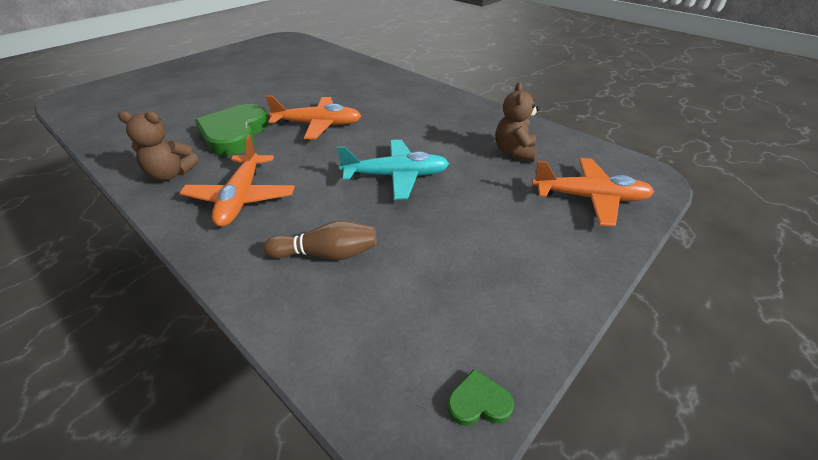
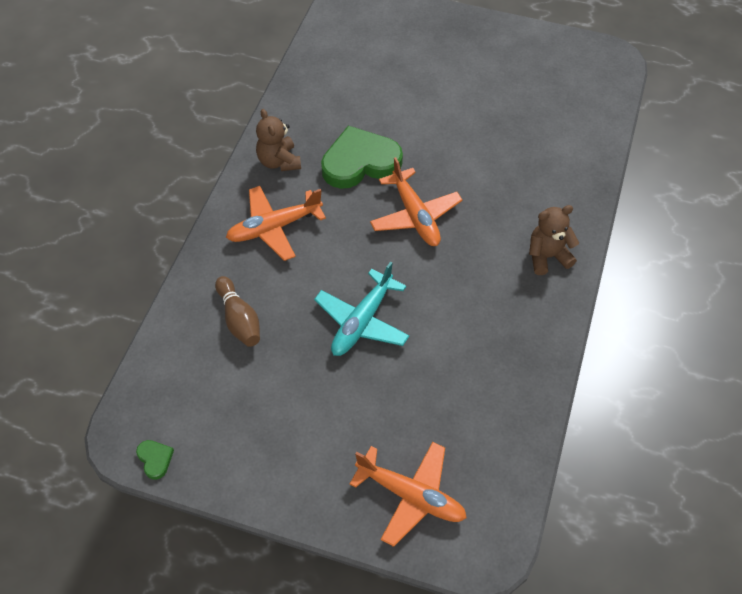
camera: 65 degrees right, 15 degrees up
(396, 176) = (362, 321): turquoise plane -> turquoise plane turned 60 degrees clockwise
(514, 152) = (463, 409): brown teddy bear -> brown teddy bear (547, 256)
(590, 198) = (411, 496): orange plane -> orange plane turned 45 degrees counterclockwise

